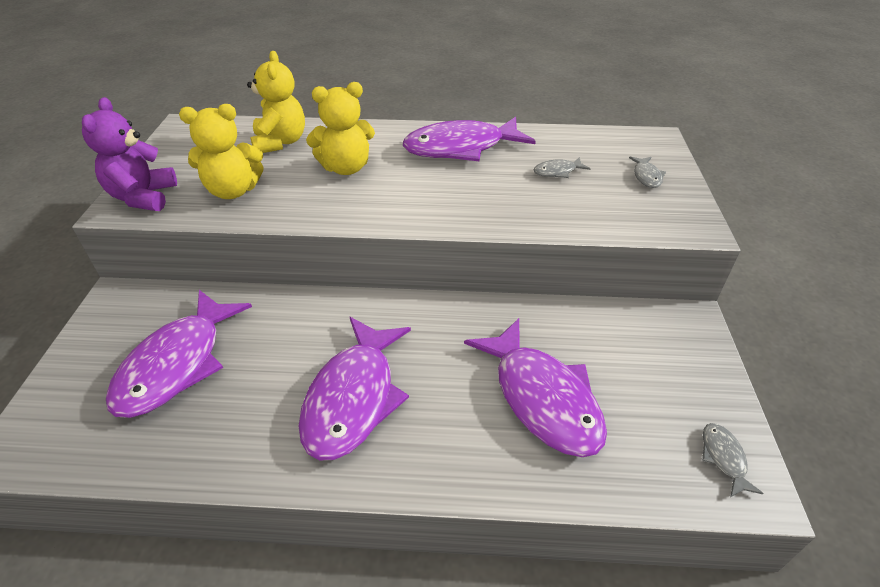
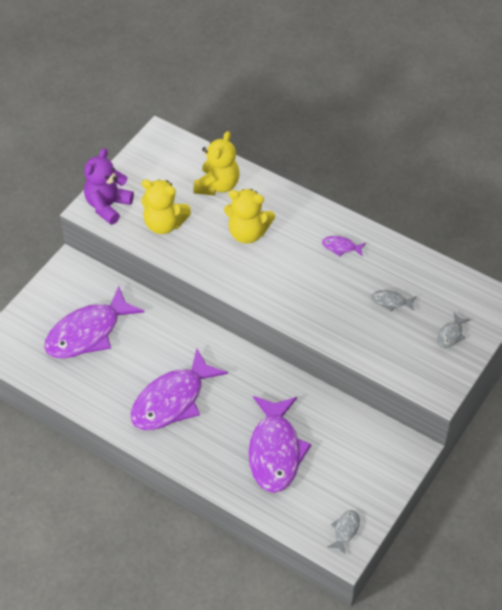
camera: 30 degrees right, 10 degrees up
(461, 148) = (341, 247): purple fish -> purple fish, size x0.41

